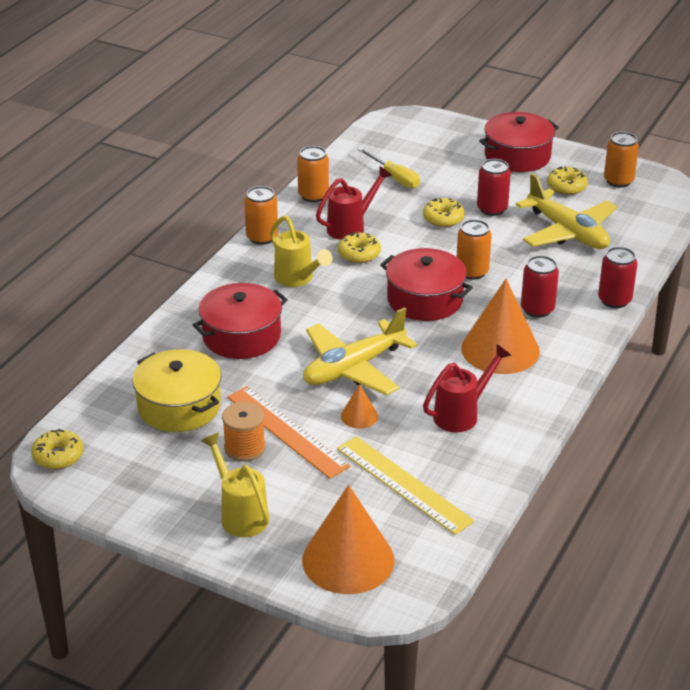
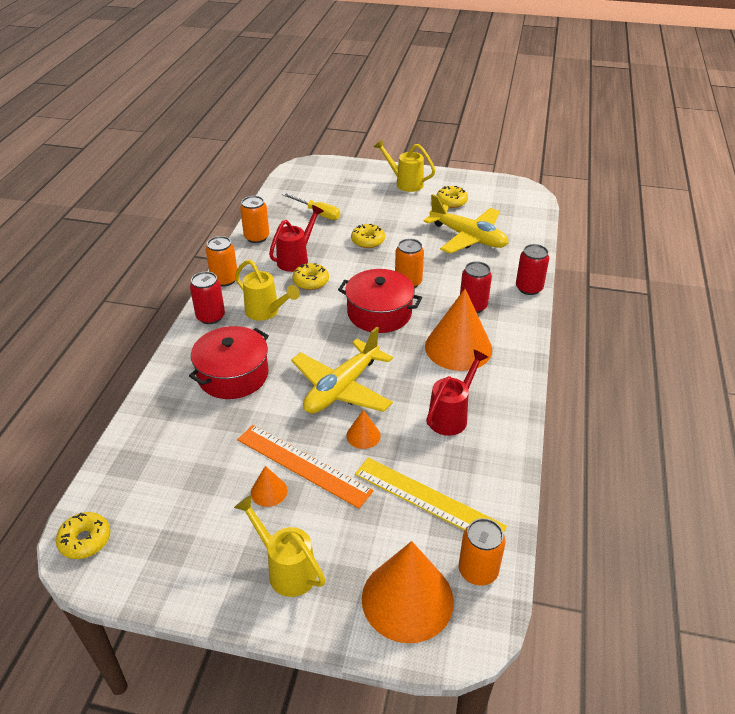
camera: 15 degrees left, 5 degrees up
(179, 406) = (194, 458): yellow pot -> none
(244, 448) = (269, 491): orange spool -> orange cone
(492, 209) = (403, 227): red can -> red can (210, 317)
(517, 156) = (405, 183): red pot -> yellow watering can
(618, 181) = (487, 192): orange can -> orange can (478, 571)

